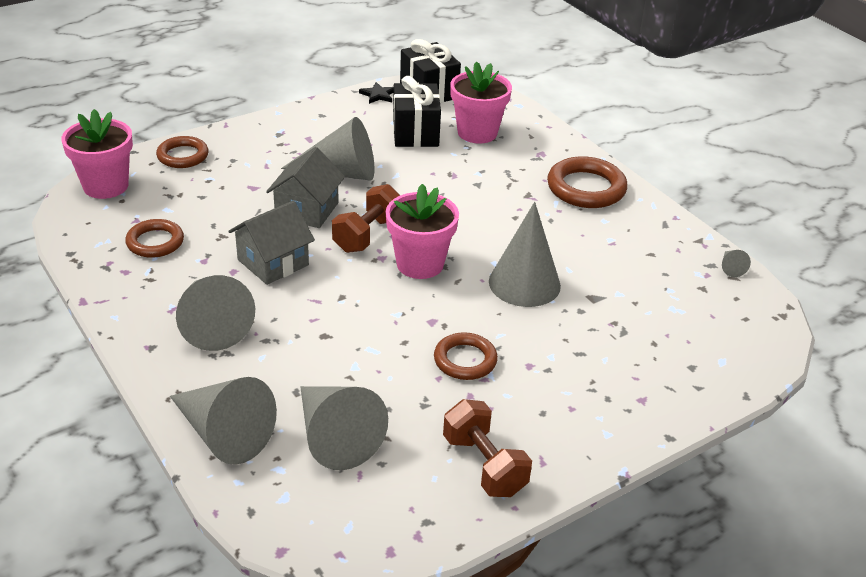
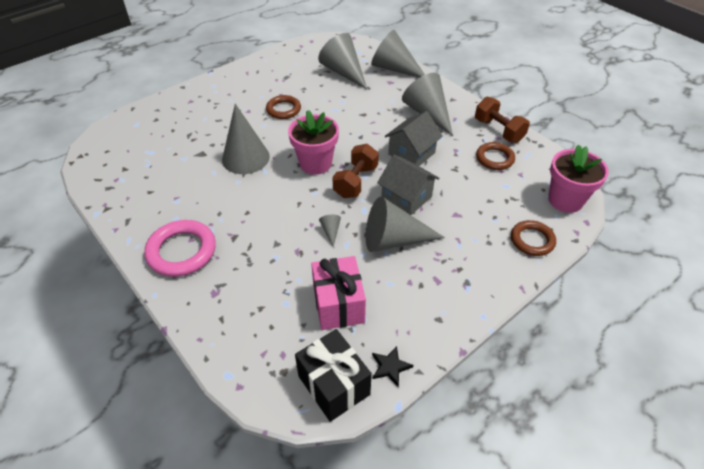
camera: 175 degrees right, 10 degrees up
(307, 210) = (406, 197): grey house -> grey house turned 60 degrees counterclockwise
(415, 133) = (338, 304): black gift -> pink gift
(477, 133) = (276, 314): pink flower pot -> none
(484, 465) = (274, 68): brown dumbbell -> brown dumbbell (498, 130)
(586, 188) = (182, 251): brown ring -> pink ring
(731, 268) = (95, 186): grey cone -> grey cone (331, 231)

